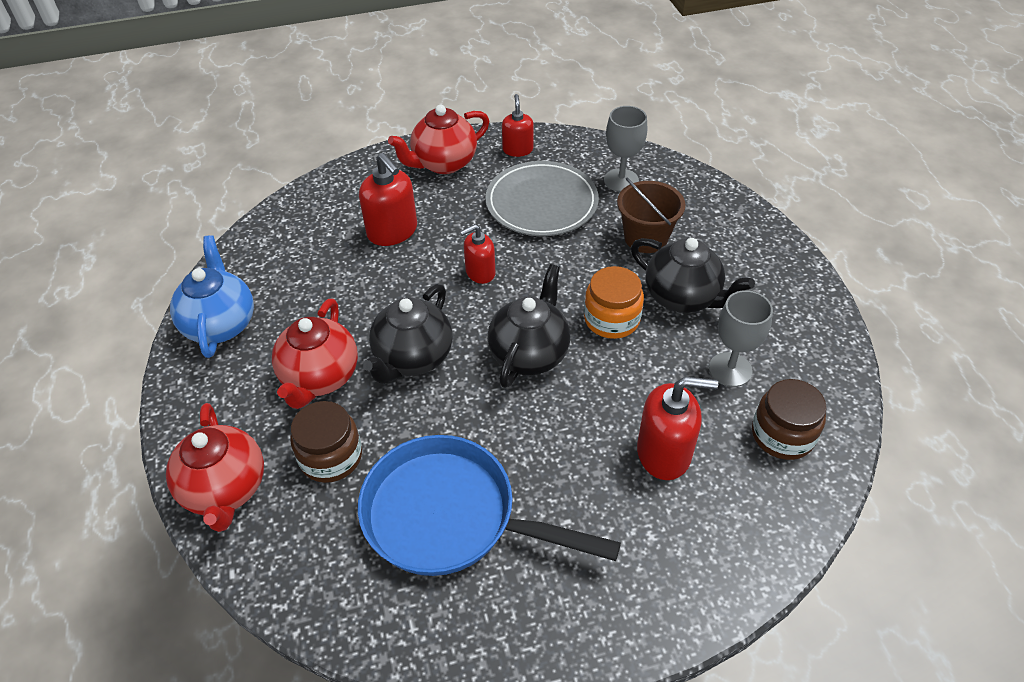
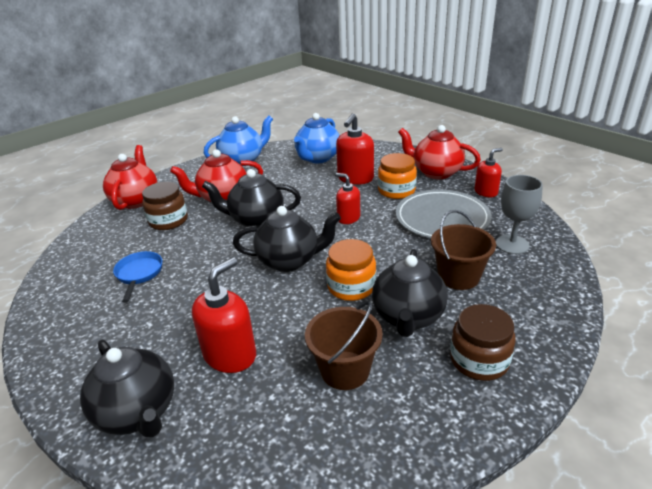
camera: 65 degrees right, 15 degrees down
(225, 489) = (136, 200): red teapot -> red teapot turned 135 degrees clockwise
(301, 245) = (318, 158): none -> blue teapot
(450, 516) = (139, 274): blue pan -> blue pan, size x0.47
(455, 210) = (396, 191): none -> orange jar
(664, 453) = (230, 355): red soap dispenser -> red soap dispenser turned 120 degrees counterclockwise
(711, 554) = (138, 412): none -> black teapot
(730, 369) = (345, 370): grey goblet -> brown bucket
(782, 435) = (287, 429): brown jar -> brown jar (479, 360)

